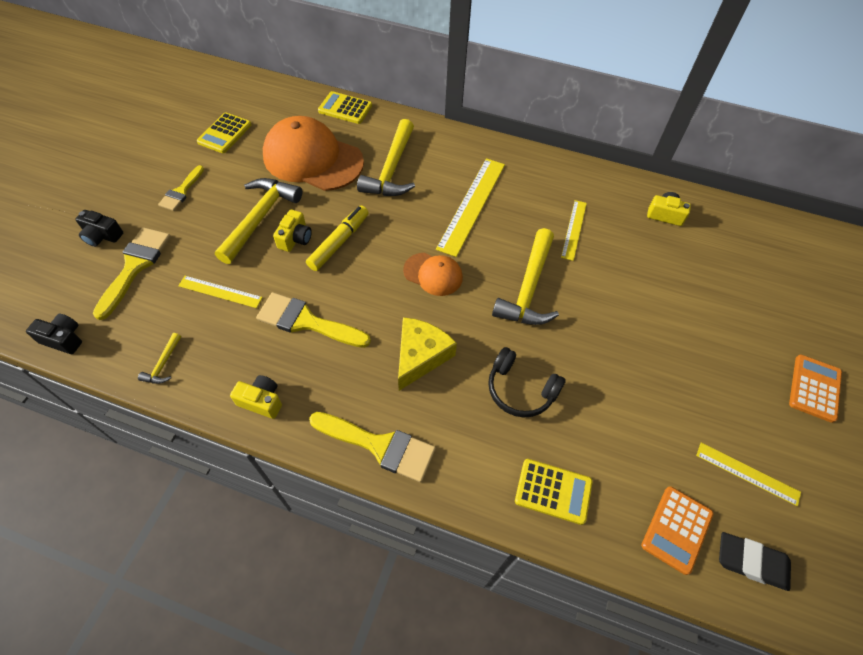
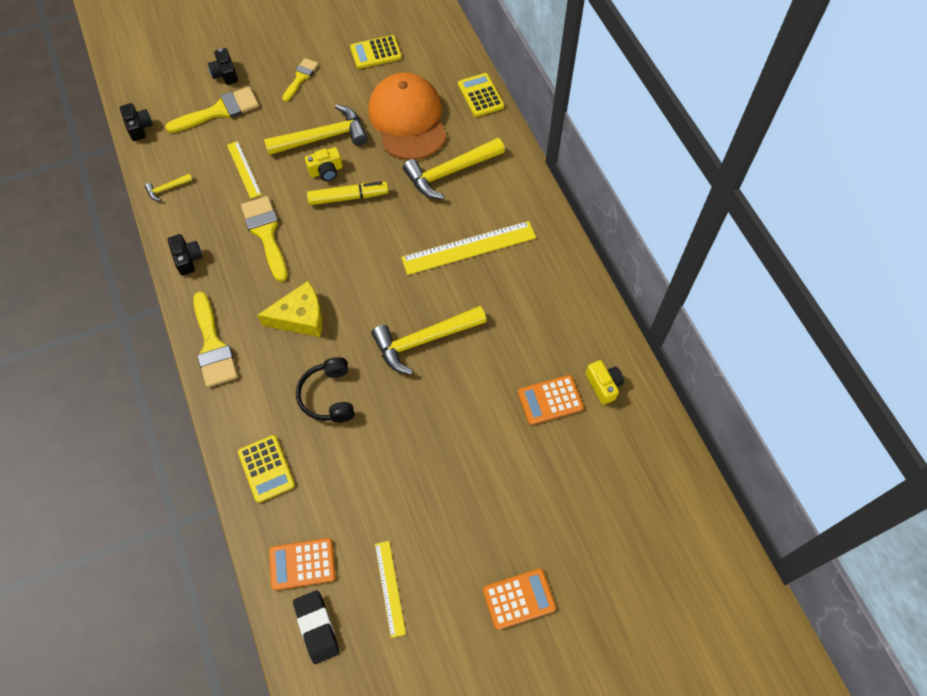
camera: 50 degrees right, 5 degrees up
(181, 191) = (300, 78): yellow brush -> yellow brush turned 135 degrees clockwise
(261, 401) = (188, 259): yellow camera -> black camera
(433, 274) = (377, 273): orange cap -> none
(574, 229) = (516, 331): yellow ruler -> none
(652, 251) = (550, 400): none -> orange calculator

